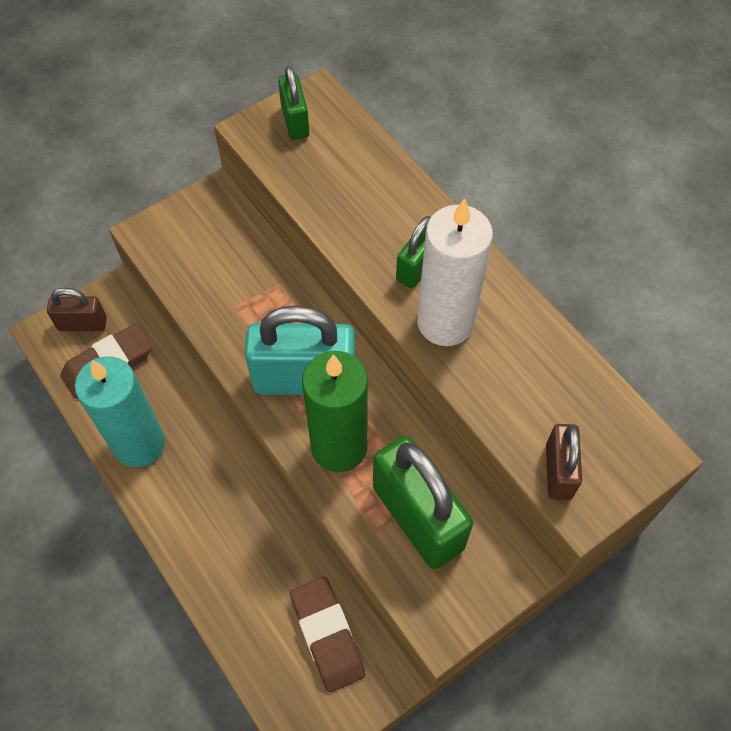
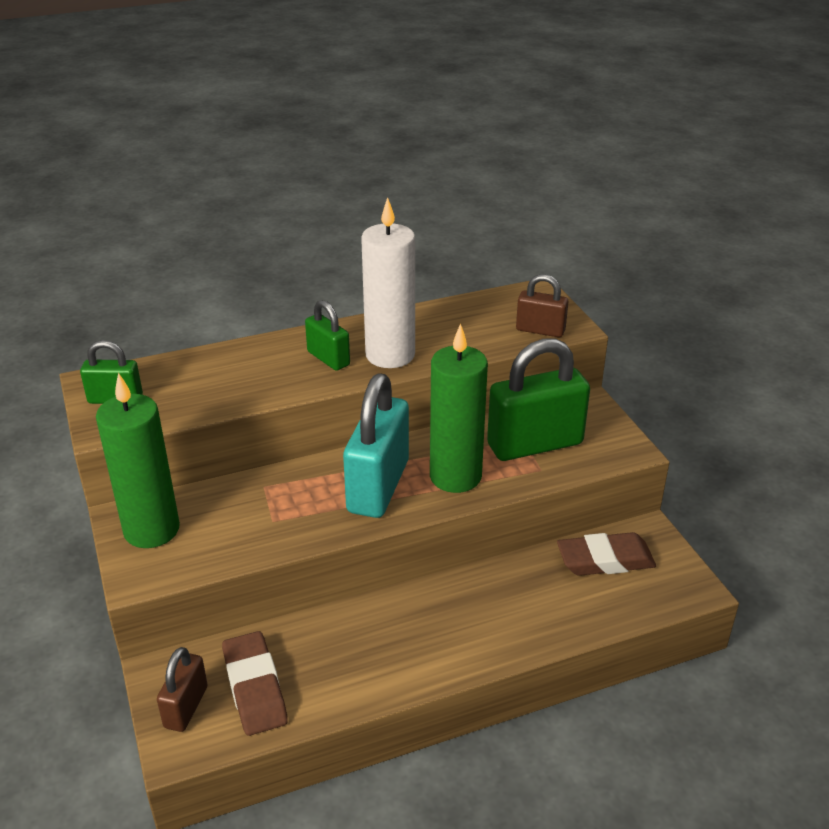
camera: 75 degrees left, 25 degrees down
(139, 444) = (368, 671): turquoise candle -> none
(202, 221) = (151, 530): none -> green candle

